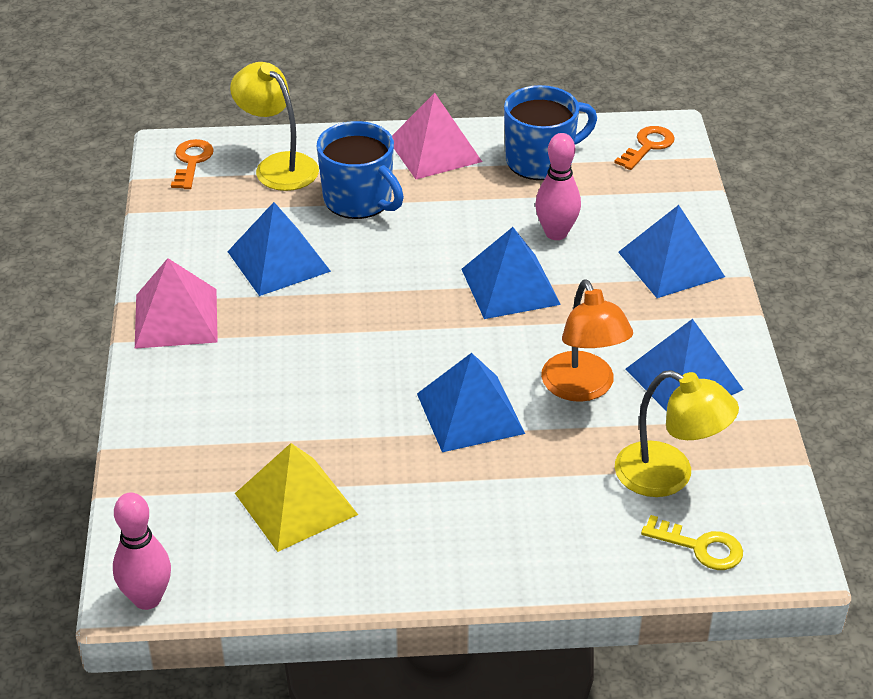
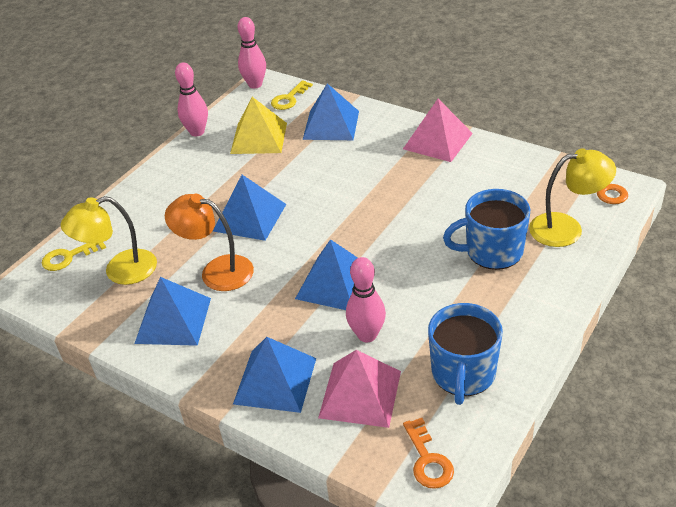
camera: 130 degrees right, 0 degrees up
(165, 527) = (289, 99): none -> yellow key
(278, 261) = (456, 193): blue pyramid -> blue pyramid (331, 125)
(334, 590) = (197, 132): none -> pink bowling pin
(434, 150) = (526, 316): pink pyramid -> pink pyramid (360, 394)

